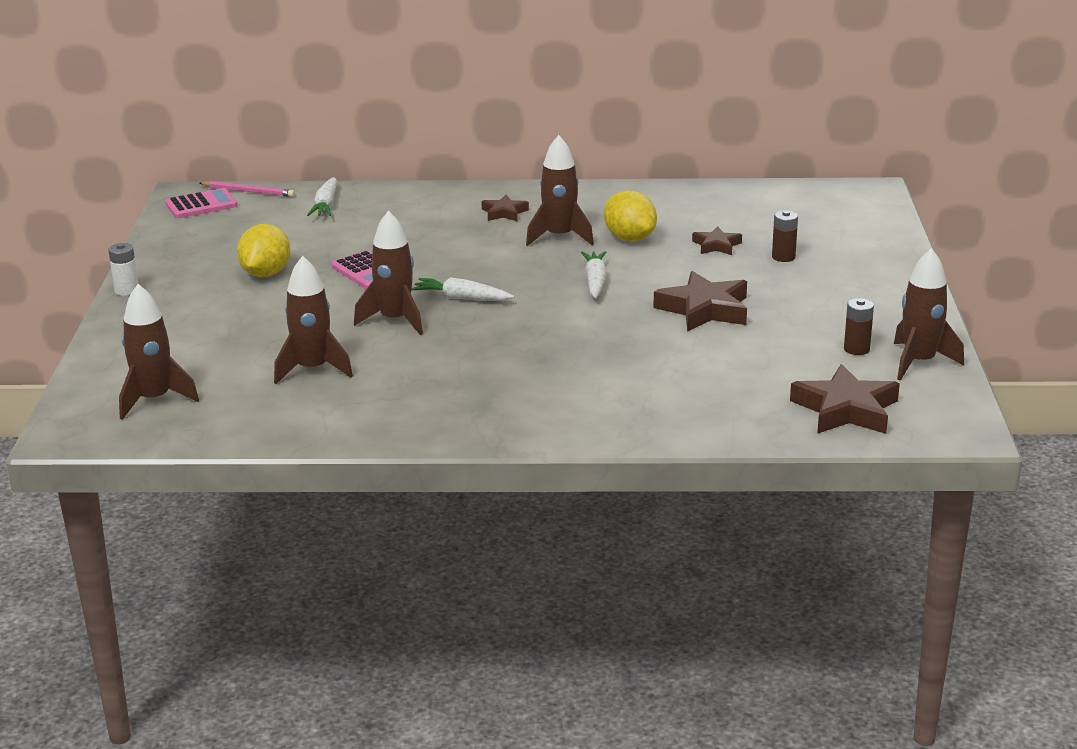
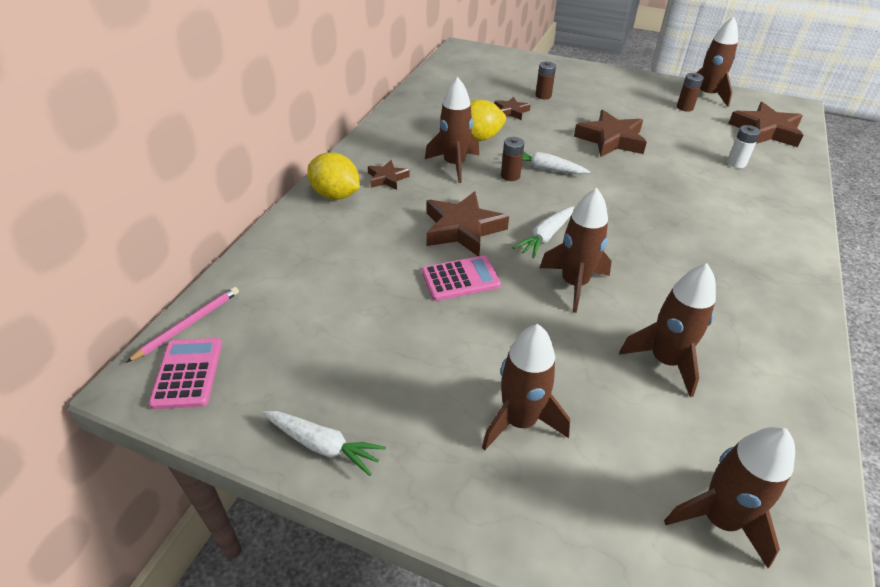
camera: 70 degrees left, 15 degrees up
(126, 290) = (395, 498): white battery -> white battery (736, 163)
(213, 319) = (519, 421): none -> brown rocket
(265, 274) = (422, 353): yellow lemon -> yellow lemon (336, 195)
(326, 205) = (281, 274): white carrot -> white carrot (323, 445)
(444, 260) = (462, 229): none -> brown star
(563, 266) = (510, 176): none -> brown battery

